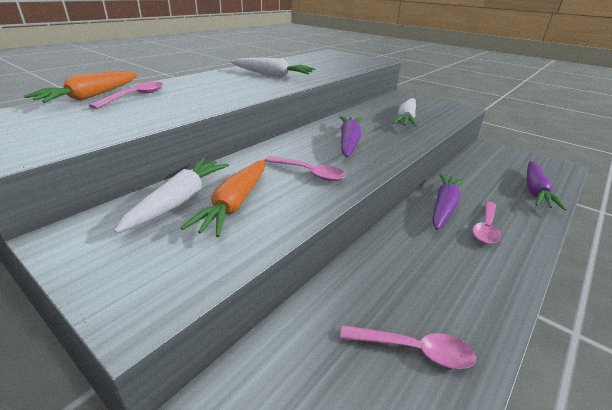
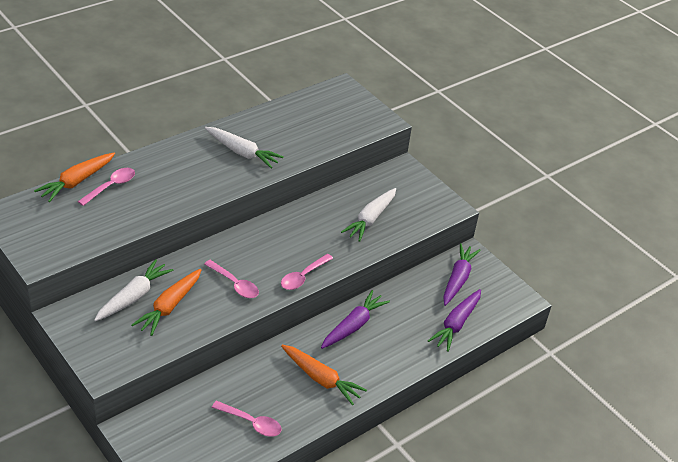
camera: 10 degrees right, 10 degrees up
(348, 142) = (288, 249): purple carrot -> purple carrot (458, 279)
(458, 265) = (321, 379): none -> orange carrot
(486, 228) = (371, 353): pink spoon -> pink spoon (303, 277)

